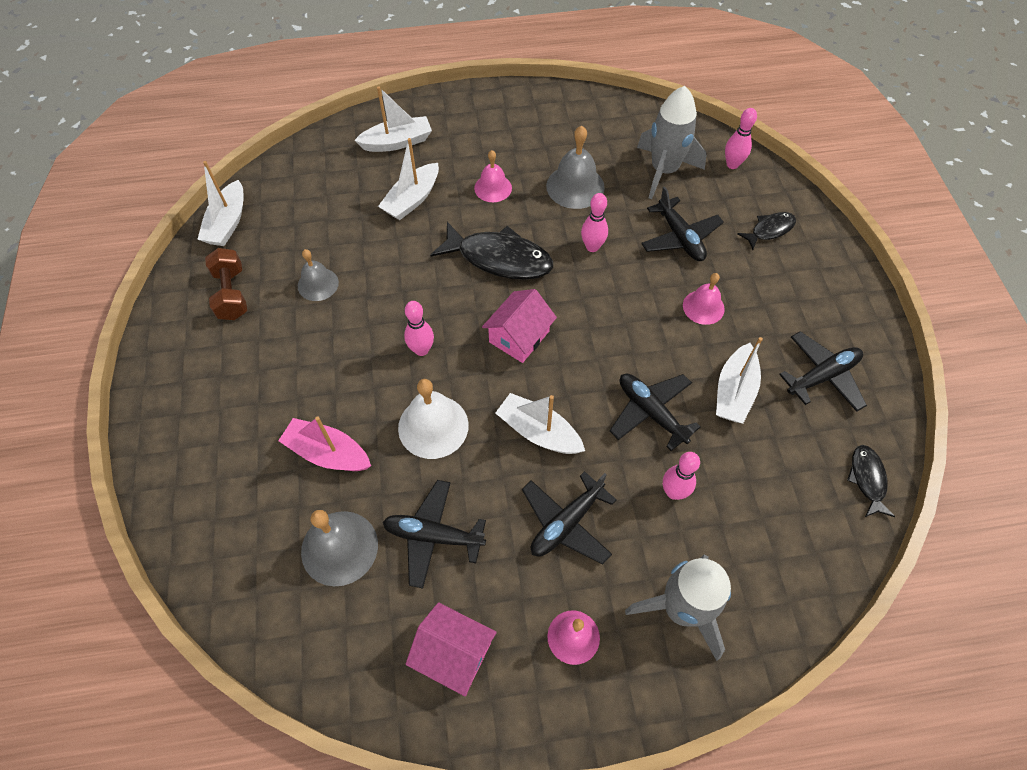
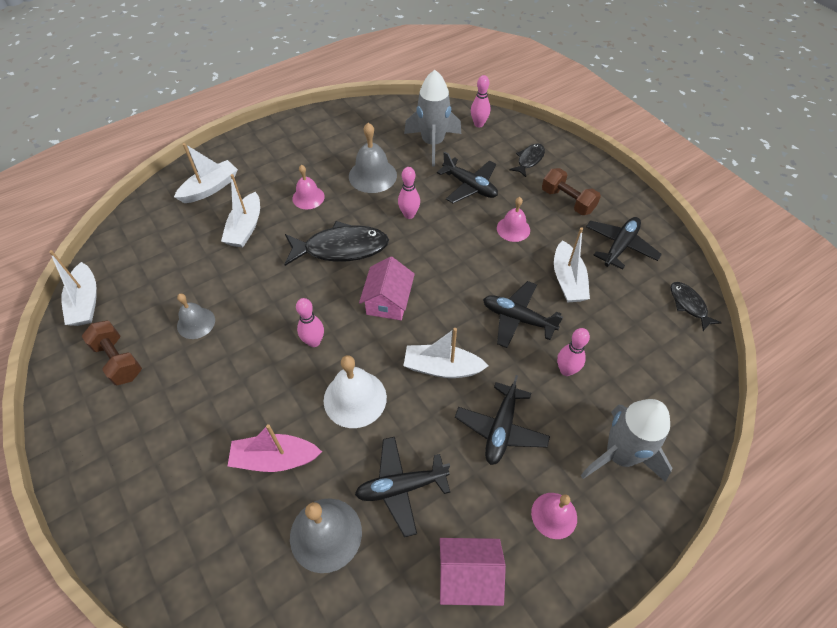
camera: 25 degrees left, 5 degrees down
(788, 297) = (567, 201): none -> brown dumbbell

